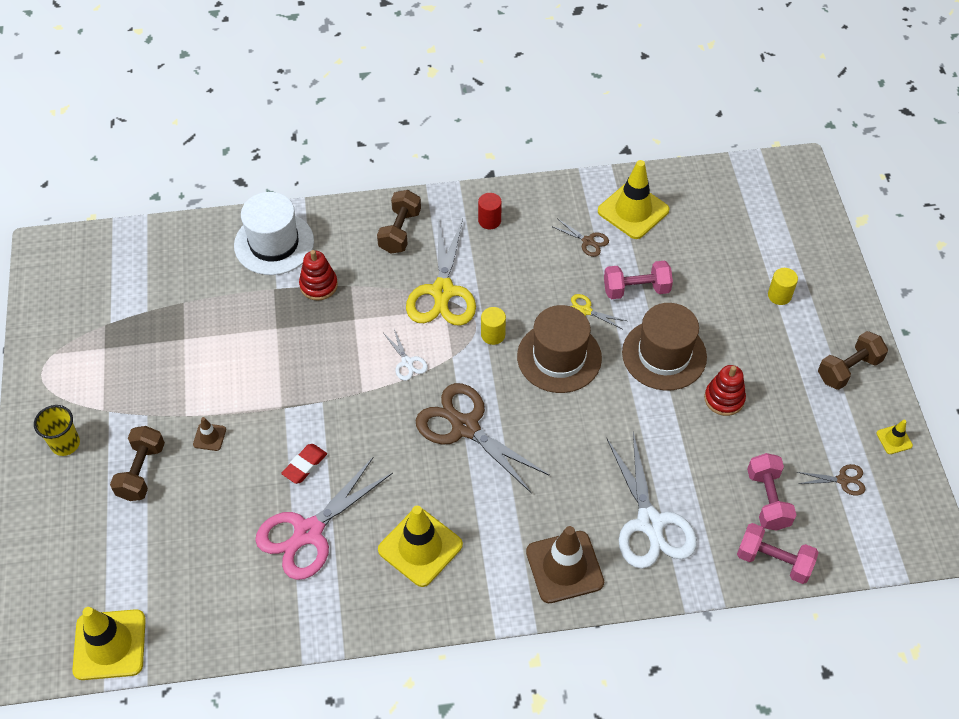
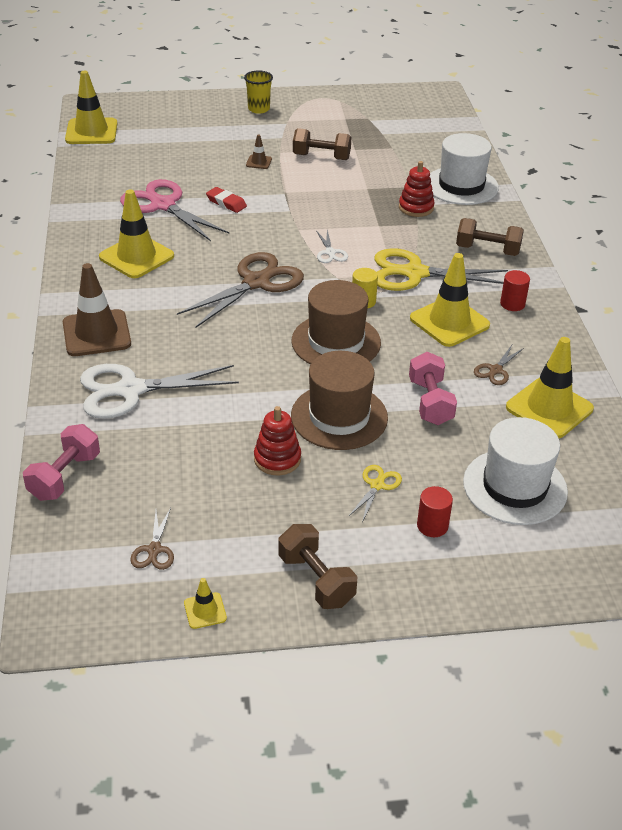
camera: 90 degrees right, 15 degrees down
(141, 471) = (231, 137): brown dumbbell -> brown dumbbell (321, 157)
(407, 362) = (330, 252): white scissors -> white scissors turned 75 degrees counterclockwise
(520, 269) = (449, 322): none -> yellow traffic cone
(585, 311) = (397, 363): yellow scissors -> yellow scissors (377, 485)
(728, 242) = (514, 487): none -> white hat
(767, 500) = (140, 480): pink dumbbell -> none
(779, 295) = (432, 526): yellow cylinder -> red cylinder

